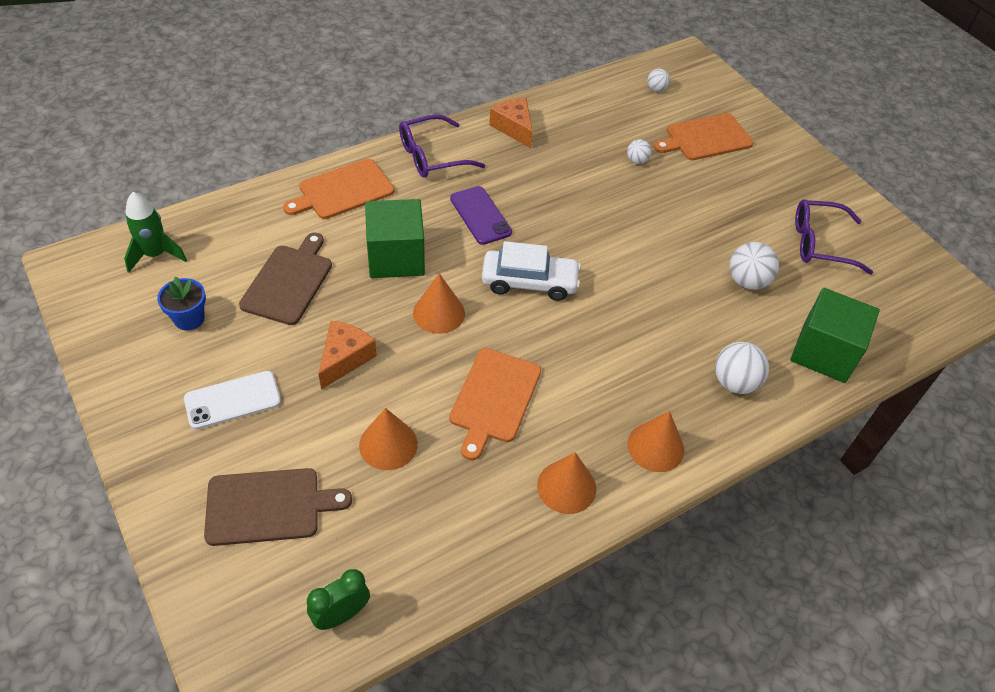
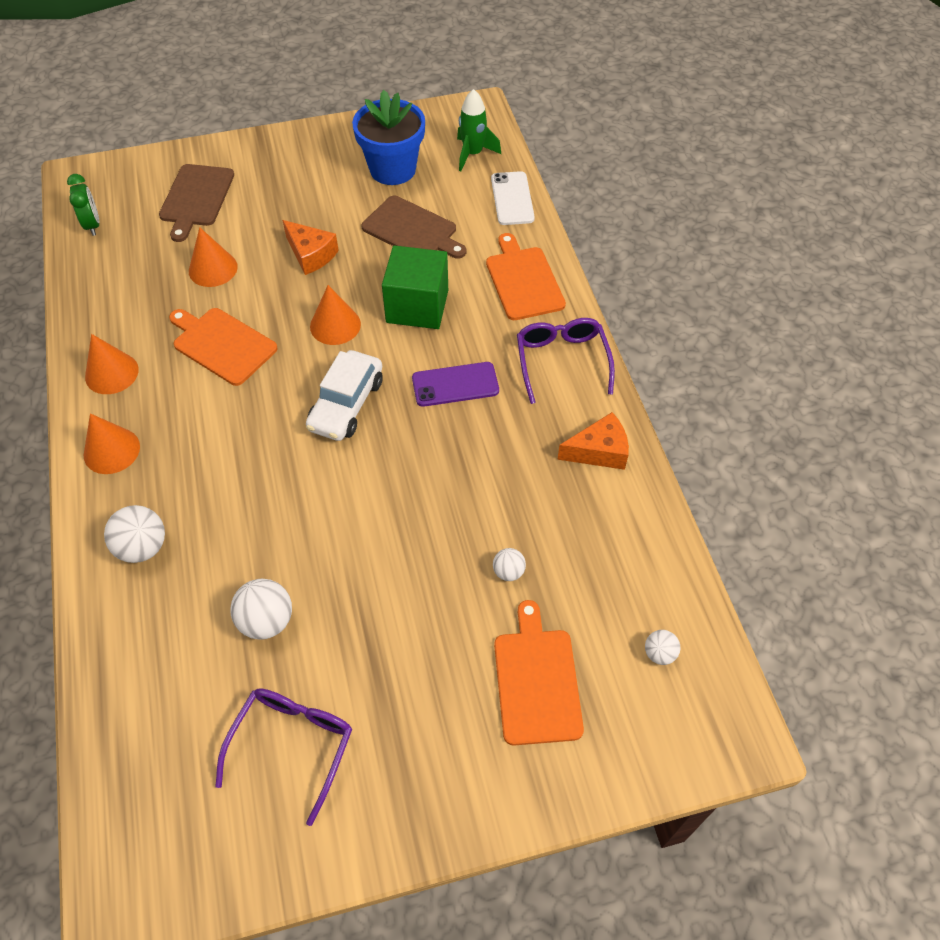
camera: 110 degrees right, 5 degrees up
(189, 319) = (393, 169): blue flower pot -> blue flower pot, size x1.86
(233, 400) = (299, 187): white phone -> white phone (512, 199)
(824, 352) = (134, 660): green cube -> none

